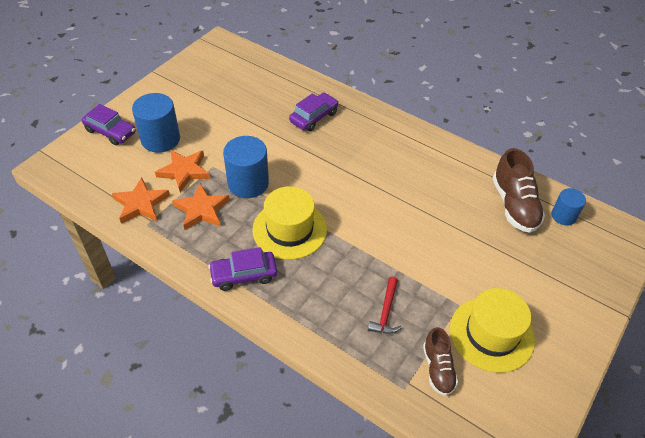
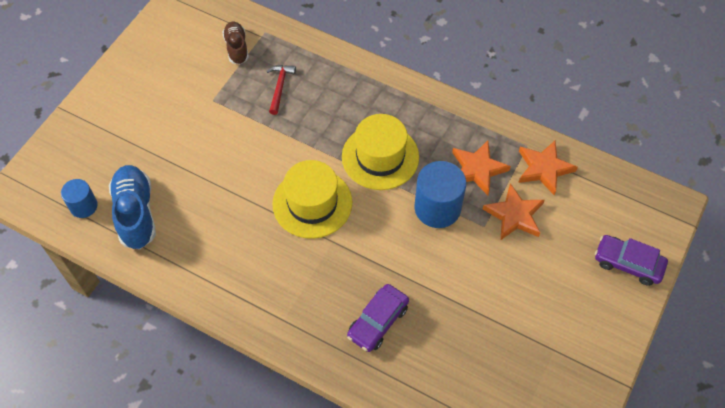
camera: 175 degrees right, 10 degrees up
(160, 139) = (561, 259): blue cylinder -> none
(244, 275) = (414, 106): purple car -> none
(491, 334) = (187, 78): yellow hat -> yellow hat (312, 203)
(514, 205) = (136, 213): brown shoe -> blue shoe

